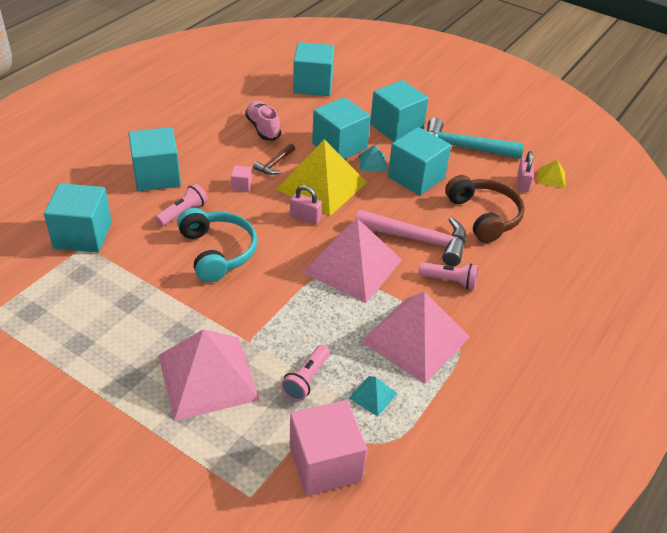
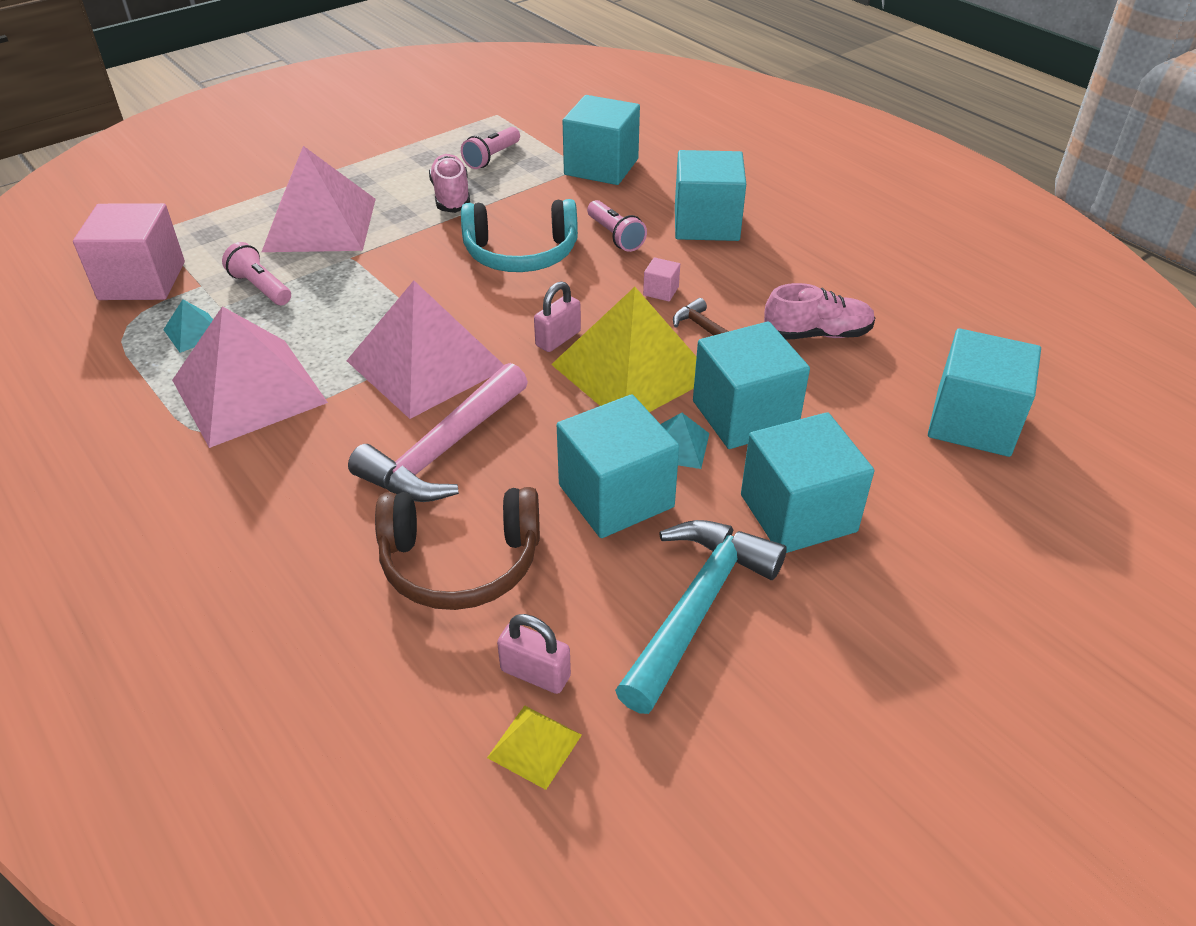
camera: 110 degrees right, 0 degrees up
(145, 308) = (451, 196): none -> pink shoe
(449, 281) = (330, 460): pink flashlight -> pink flashlight (491, 157)

